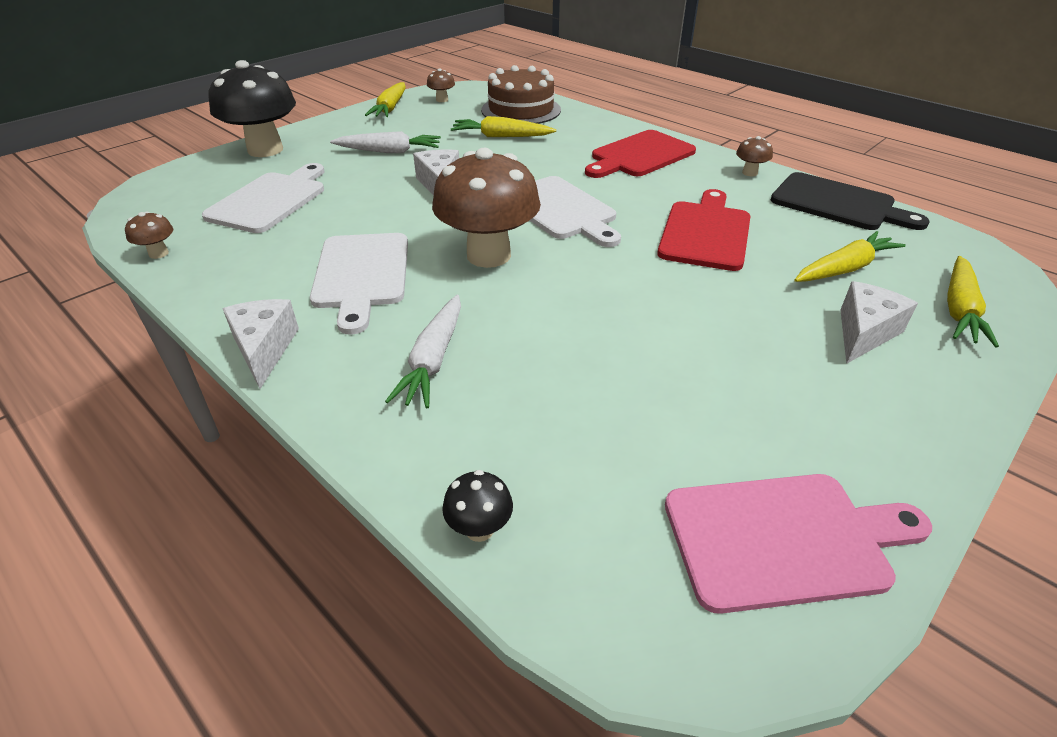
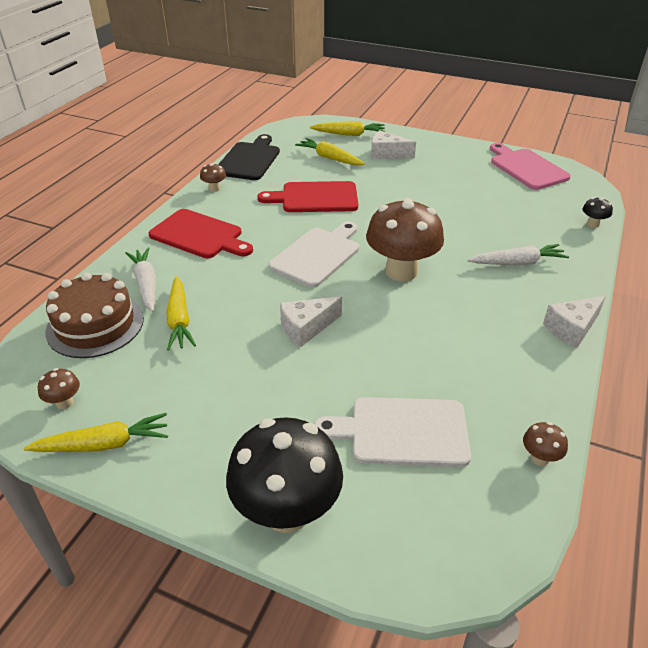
camera: 110 degrees left, 0 degrees up
(361, 274) = (467, 320): white cutting board -> none
(389, 151) = (247, 389): white carrot -> white carrot (146, 284)

